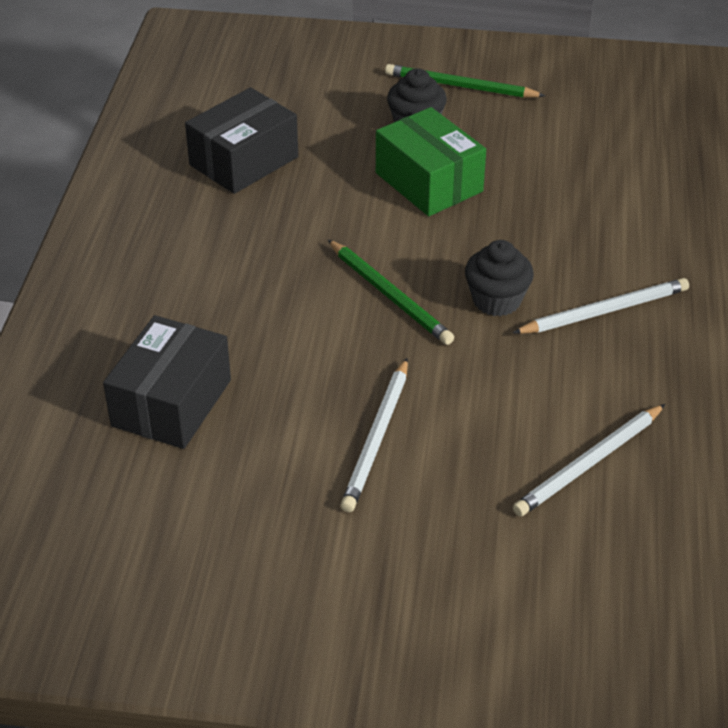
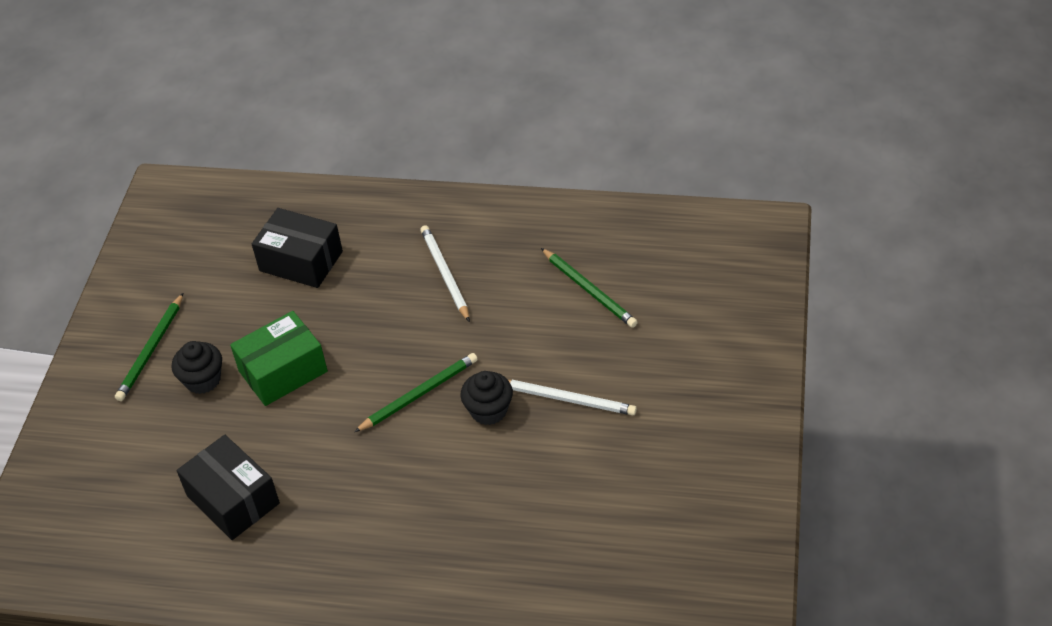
camera: 85 degrees left, 5 degrees up
(171, 403) = (531, 523): black box -> black box (301, 261)
(496, 300) = (429, 332): black cupcake -> black cupcake (488, 410)
(589, 463) = (589, 290): white pencil -> green pencil

